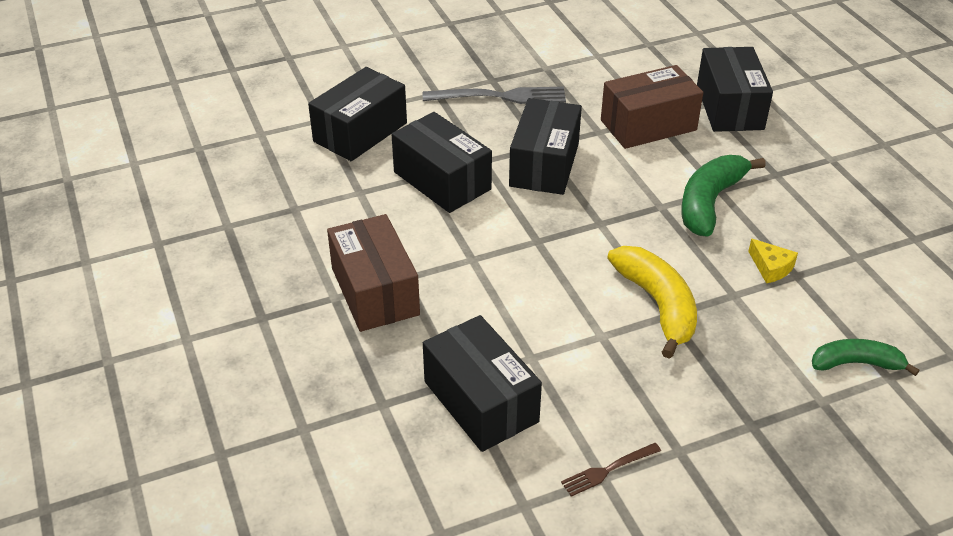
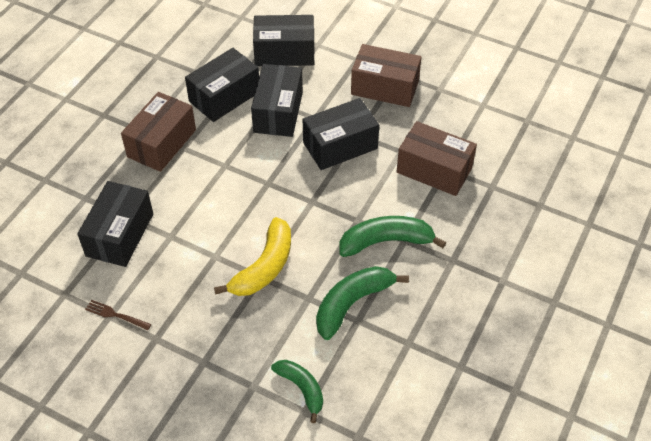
camera: 50 degrees right, 10 degrees up
(500, 97) = (385, 87): grey fork -> brown box
(729, 107) = (501, 199): black box -> black box (224, 96)
(771, 267) = (352, 304): yellow cheese -> green banana

